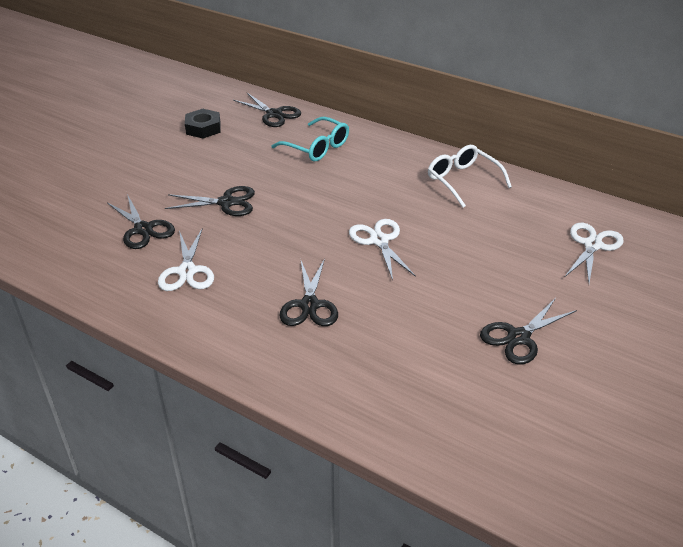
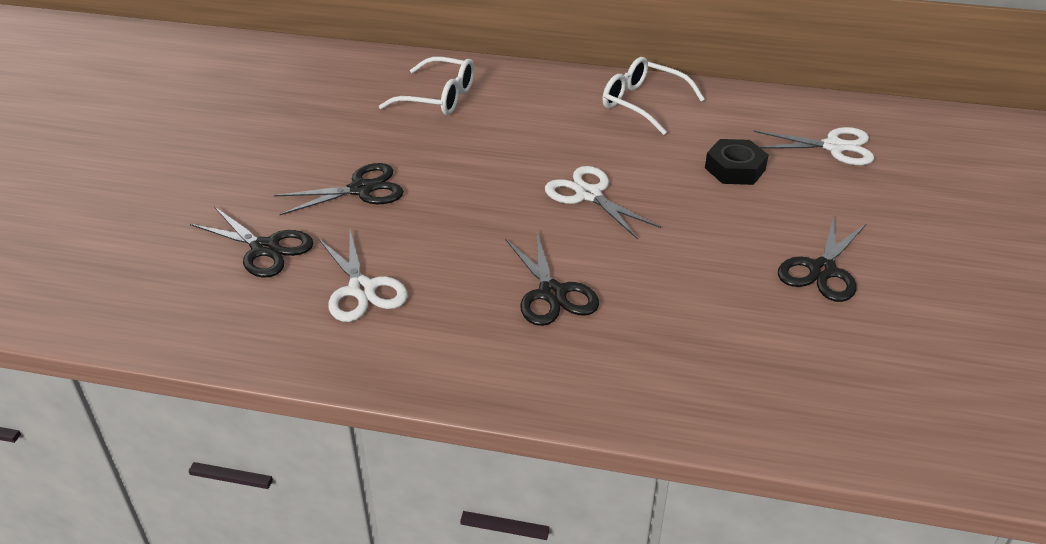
camera: 20 degrees left, 0 degrees up
(203, 128) = (270, 101): black nut -> black nut (735, 169)
(274, 114) = (356, 67): black scissors -> none
(316, 147) = (437, 97): turquoise glasses -> white glasses
(592, 245) = (834, 147): white scissors -> white scissors turned 90 degrees clockwise

